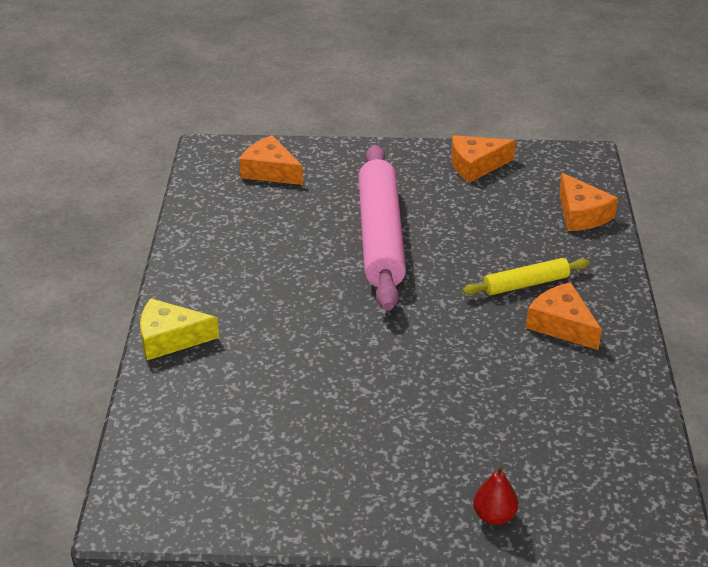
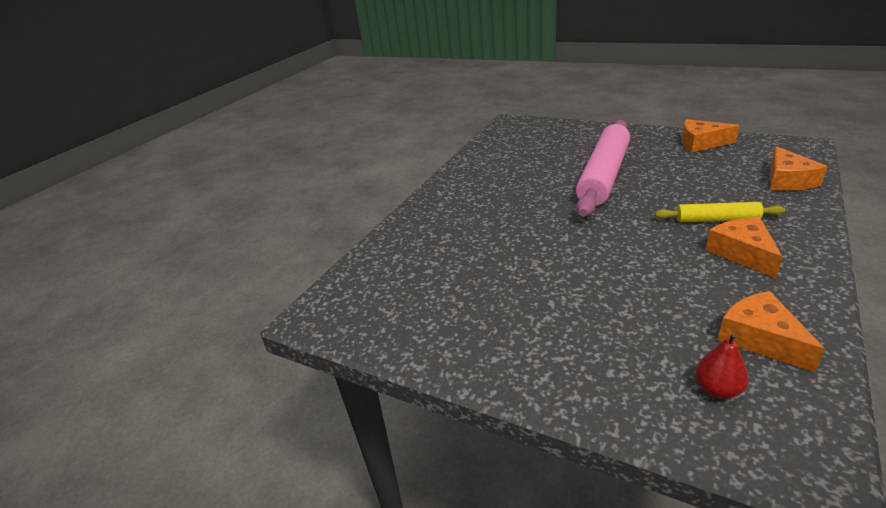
camera: 30 degrees right, 5 degrees down
(170, 338) = (418, 213): yellow cheese -> none
(270, 171) = (543, 134): orange cheese -> orange cheese (760, 338)
(494, 516) = (610, 398): red pear -> red pear (717, 389)

